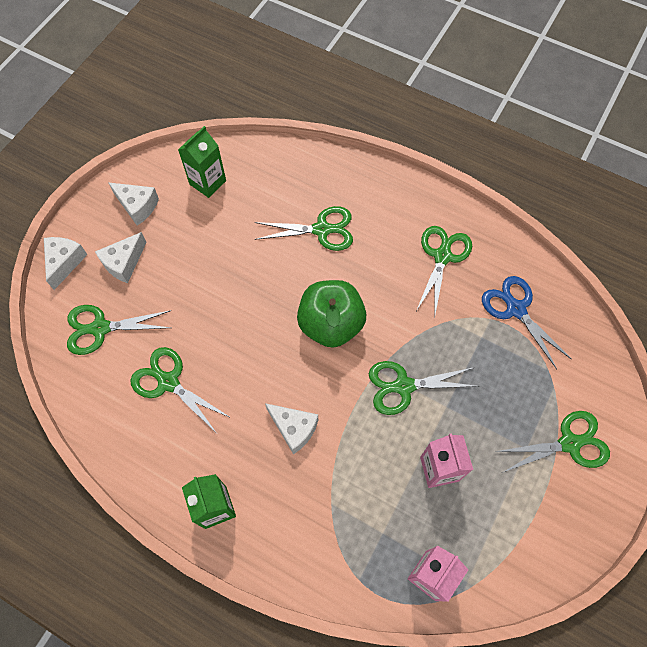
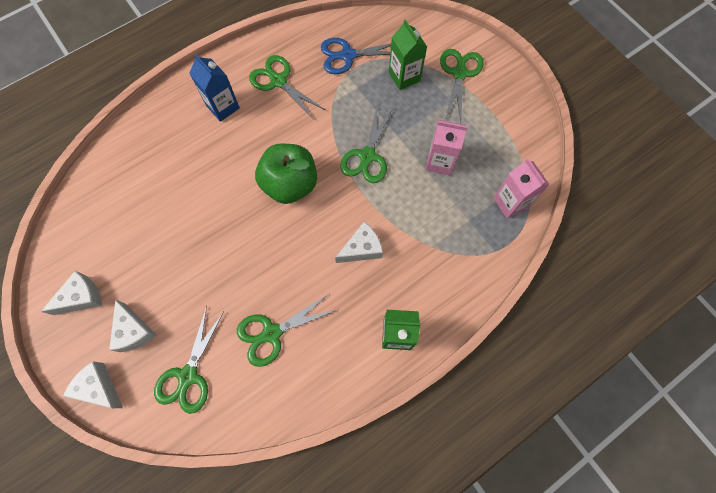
camera: 65 degrees left, 5 degrees up
(207, 182) = (97, 226): green carton -> green carton (404, 77)
(321, 229) = (203, 155): green scissors -> none
(383, 221) = (223, 107): none -> blue carton

